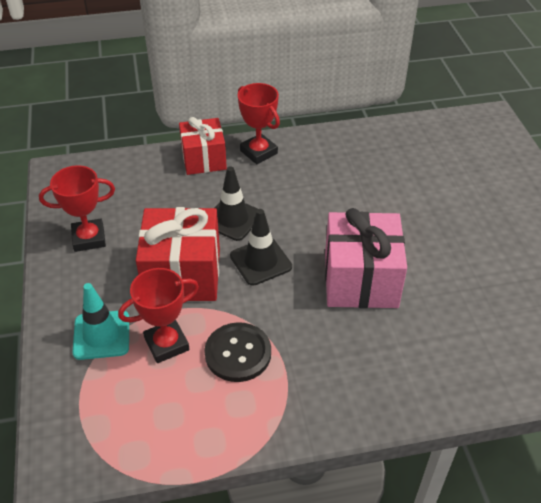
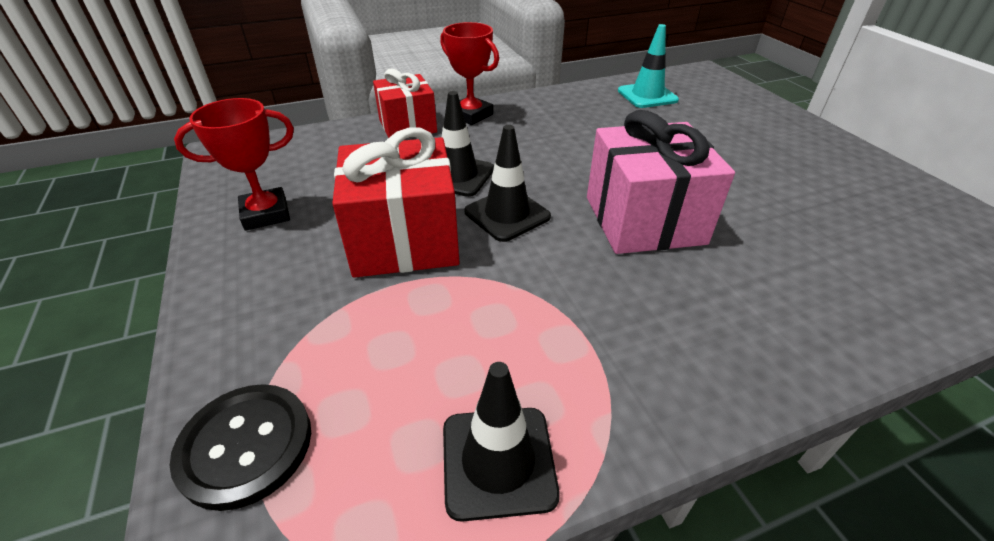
camera: 10 degrees left, 5 degrees down
(101, 335) = (290, 331): turquoise traffic cone -> turquoise traffic cone (647, 95)
(166, 344) = (396, 331): red trophy -> none
(210, 431) = (498, 461): none -> black traffic cone
(238, 353) = (510, 329): black button -> black button (246, 446)

